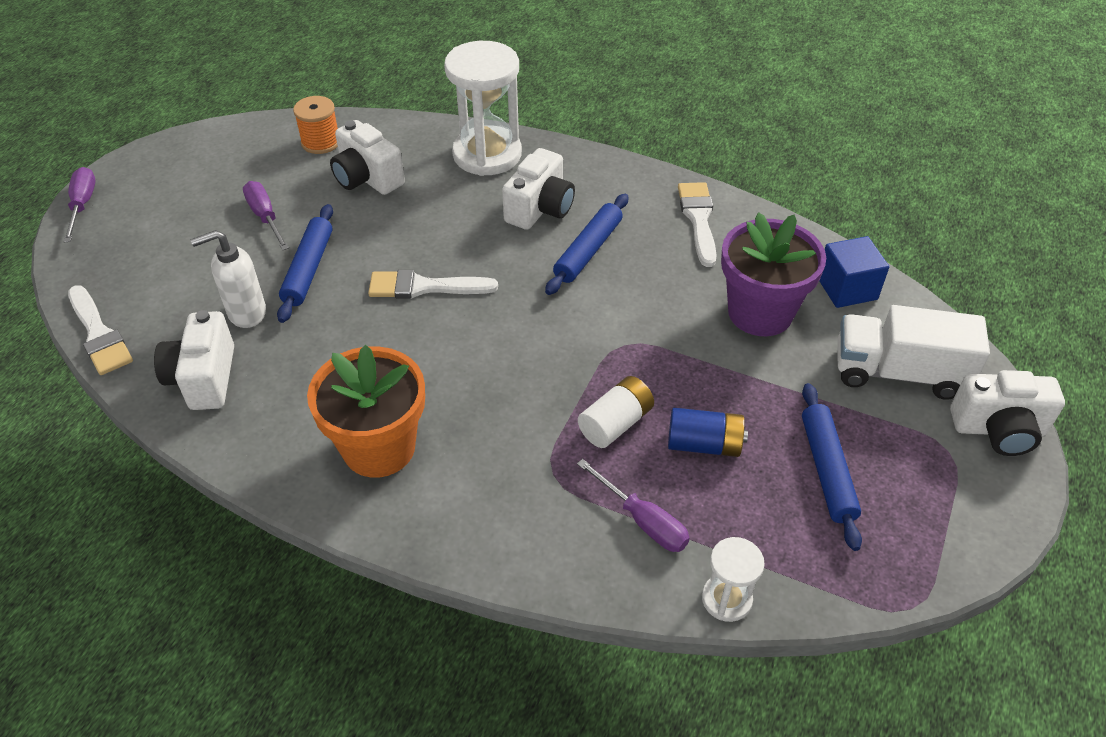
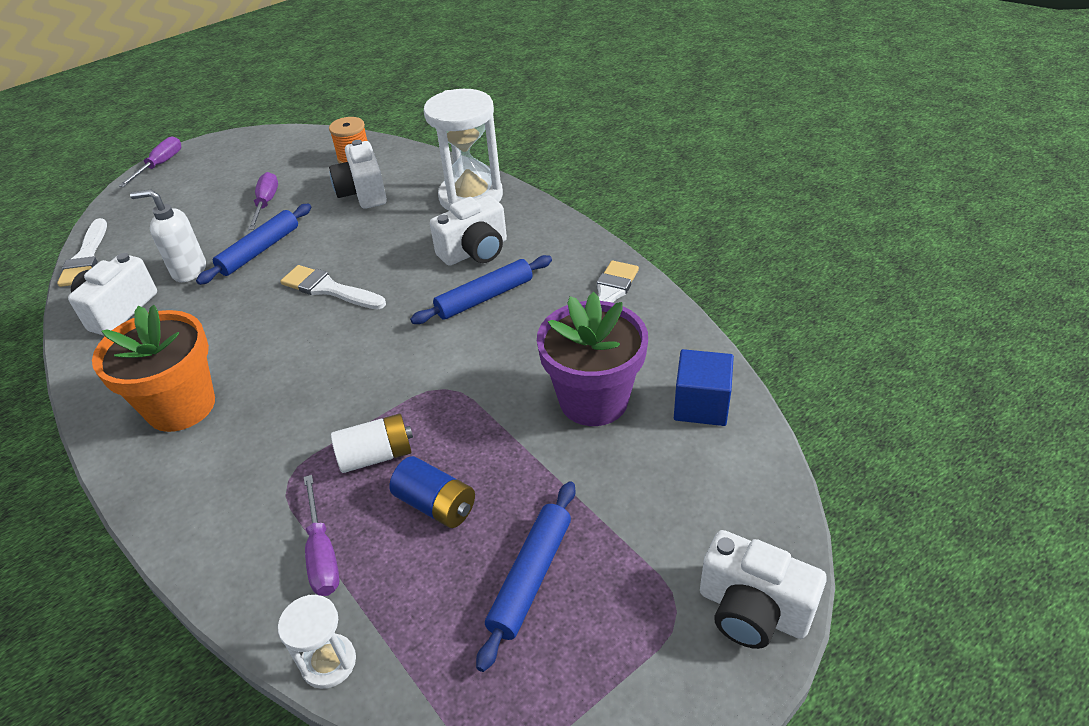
camera: 30 degrees right, 5 degrees down
(898, 373) = (687, 507): white truck -> none

